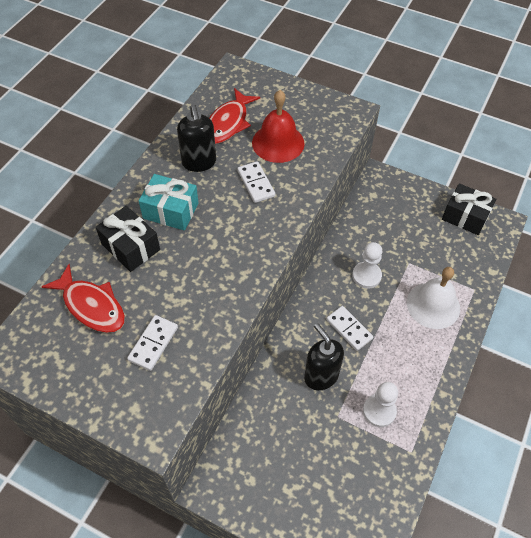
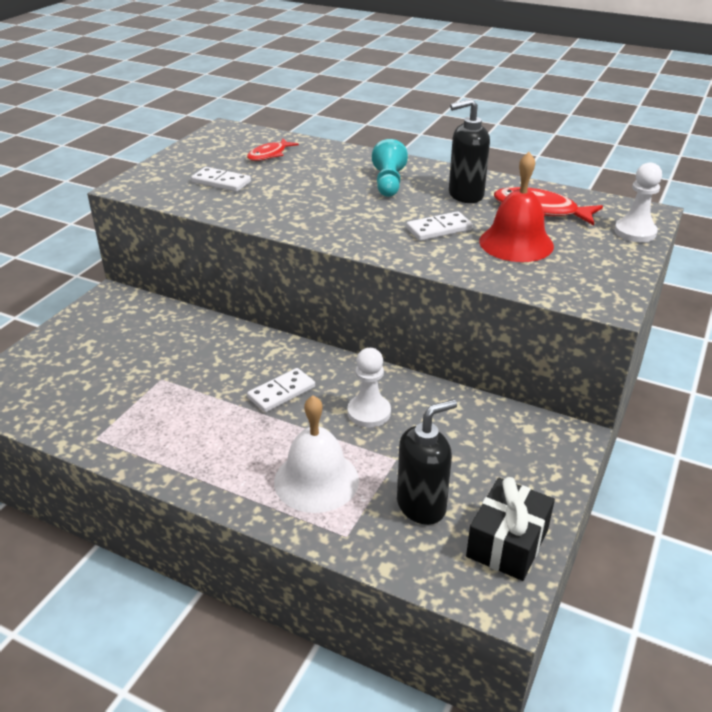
camera: 90 degrees right, 20 degrees down
(91, 306) = (269, 155): red fish -> red fish, size x0.64
(130, 247) = (338, 167): black gift -> none
(170, 211) = (388, 183): turquoise gift -> turquoise pawn
(321, 376) = (217, 367): black soap dispenser -> black soap dispenser (421, 505)
(379, 411) = (159, 413): white pawn -> white pawn (635, 232)

